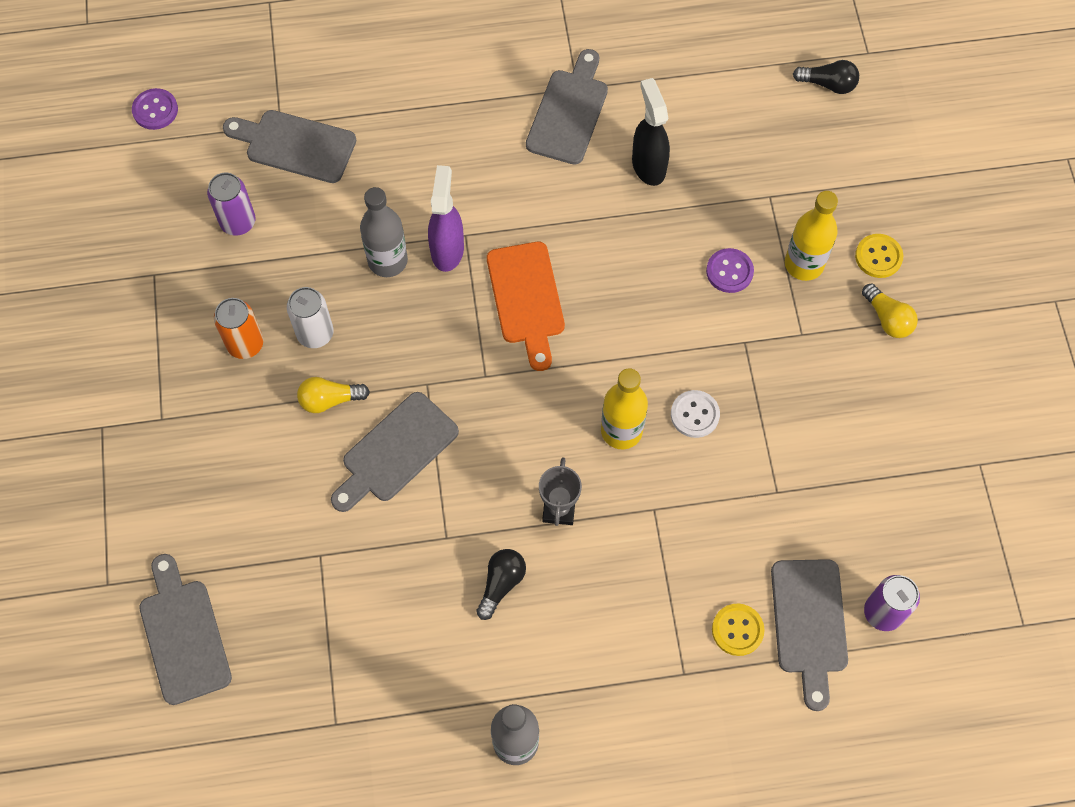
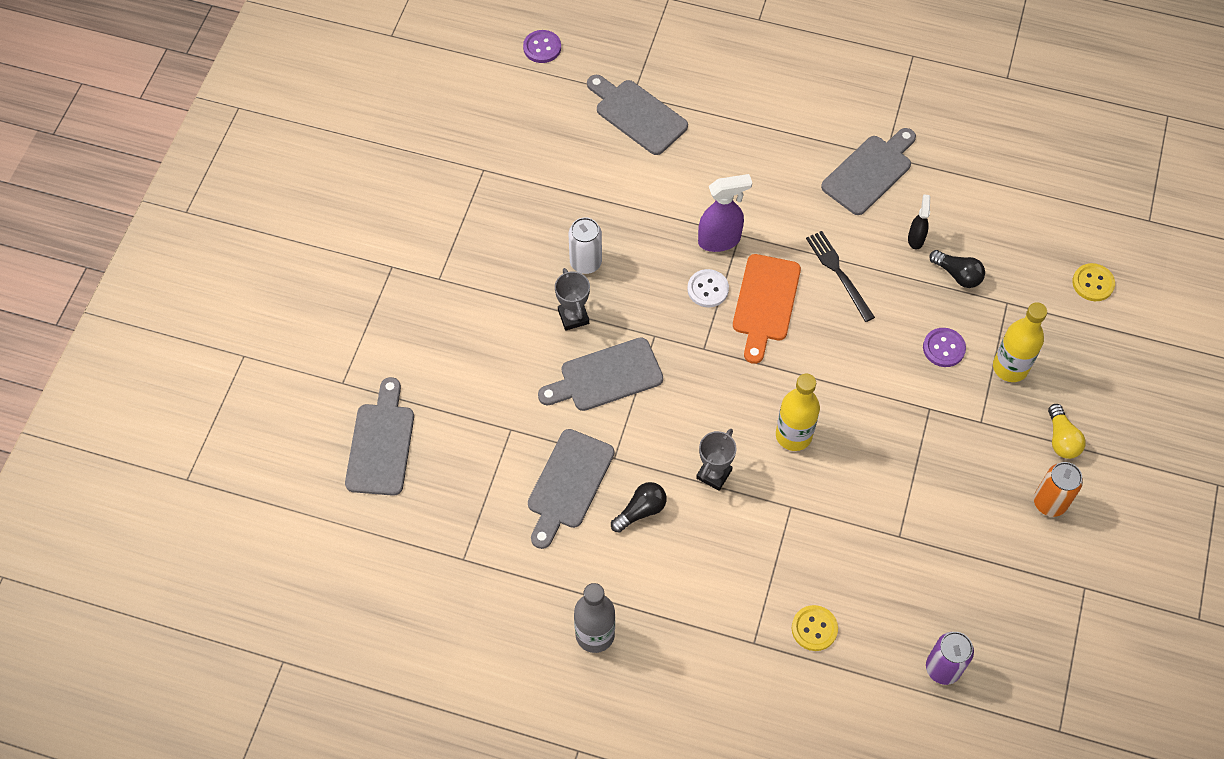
camera: 25 degrees right, 5 degrees down
(238, 222) = (566, 155): purple can -> none
(245, 344) = (528, 249): orange can -> orange can (1049, 502)
(330, 400) = (573, 317): yellow light bulb -> grey trophy
(387, 261) = (668, 230): grey bottle -> none
(447, 250) = (720, 240): purple spray bottle -> purple spray bottle turned 45 degrees clockwise
(587, 235) = (838, 273): none -> black fork
(648, 165) = (915, 239): black spray bottle -> black spray bottle, size x0.59
(694, 414) = (860, 448): white button -> white button (707, 289)
(809, 623) = (876, 649): grey cutting board -> grey cutting board (568, 484)
(828, 84) = (1101, 232): black light bulb -> black light bulb (957, 275)
(878, 257) = (1077, 387): yellow button -> yellow button (1093, 283)

